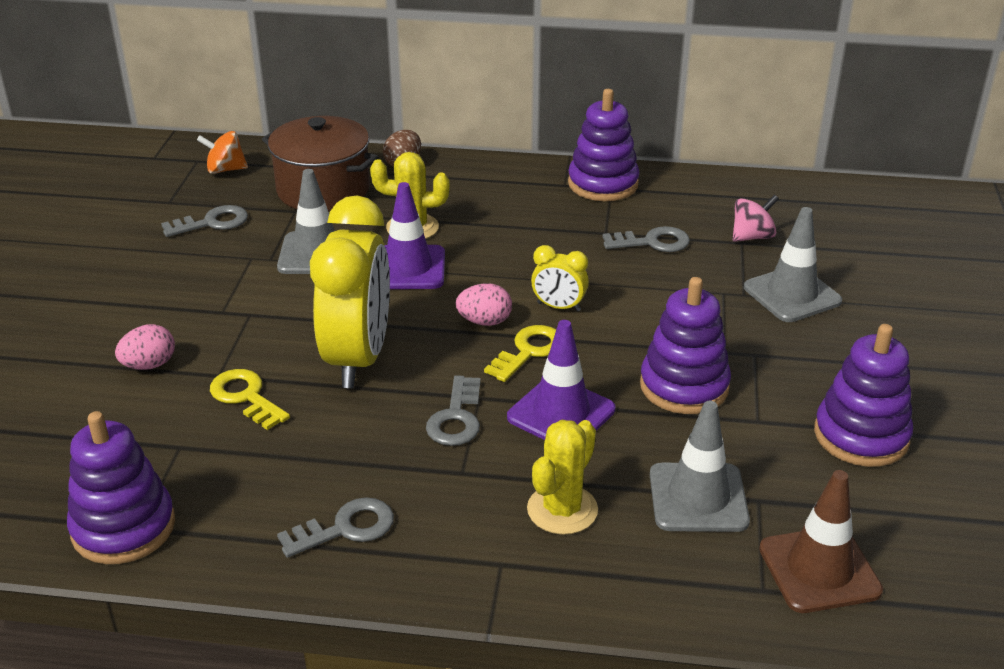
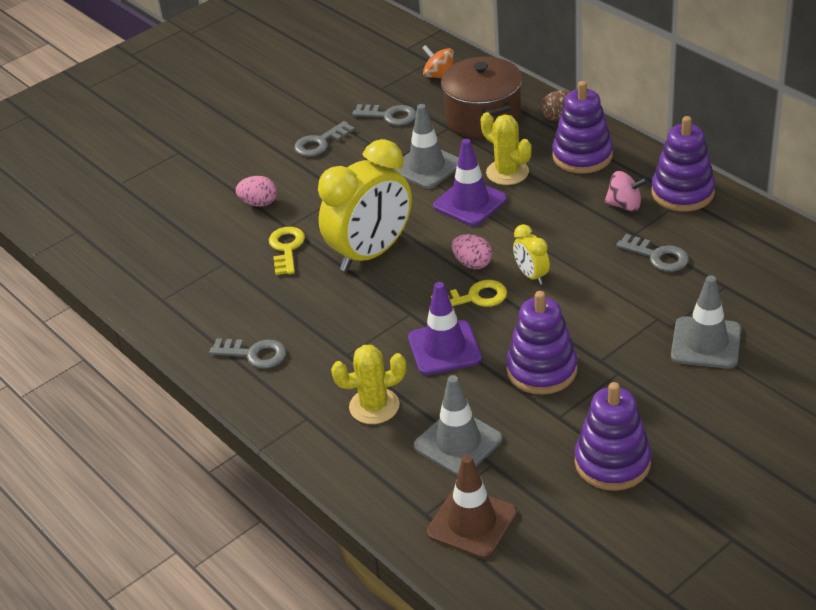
camera: 45 degrees right, 5 degrees up
(123, 527) = (156, 296): purple stacking toy -> purple stacking toy (582, 156)
(456, 418) = (382, 320): grey key -> grey key (320, 143)
(752, 237) = (739, 285): pink spinning top -> pink spinning top (625, 205)

